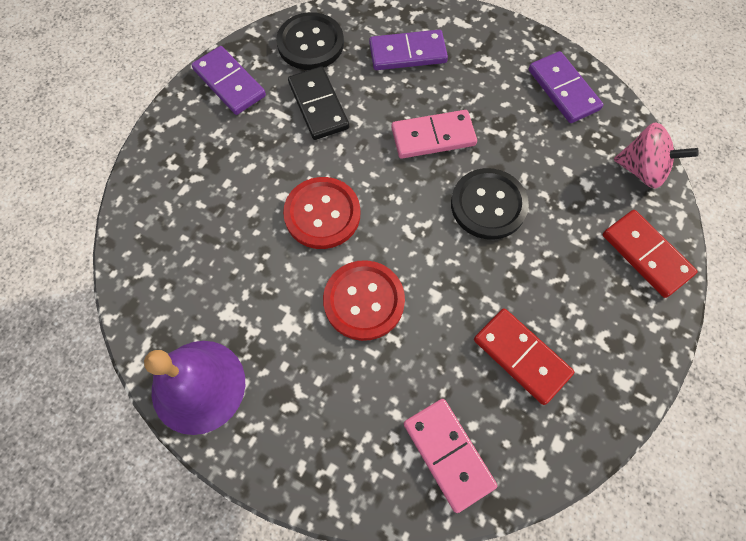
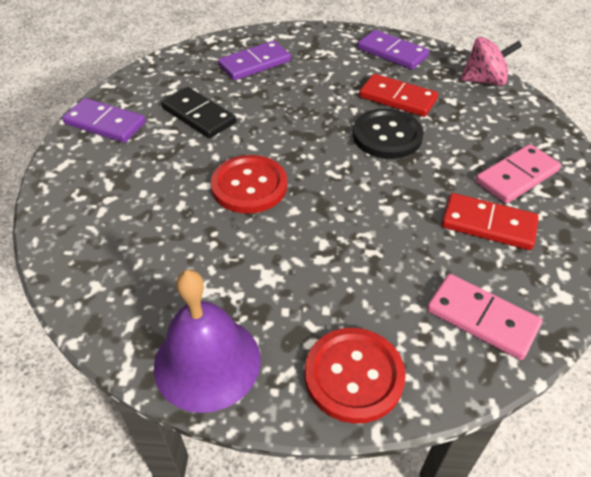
camera: 25 degrees left, 20 degrees down
(310, 43) = (166, 79): black button -> none
(364, 301) = (328, 234): red button -> red button (354, 376)
(433, 137) = (311, 107): pink domino -> pink domino (517, 177)
(646, 255) = (528, 128): red domino -> red domino (397, 98)

